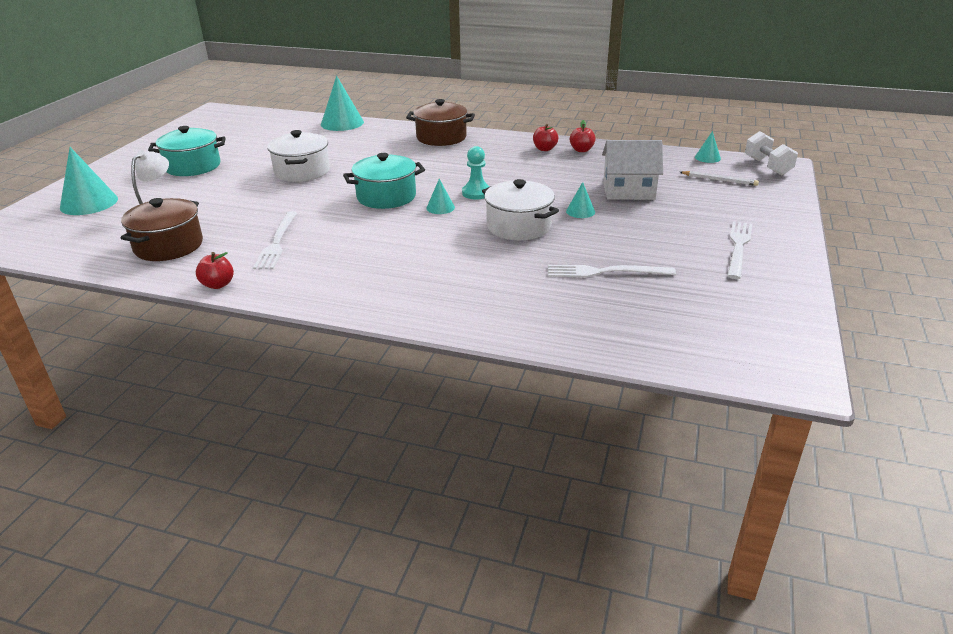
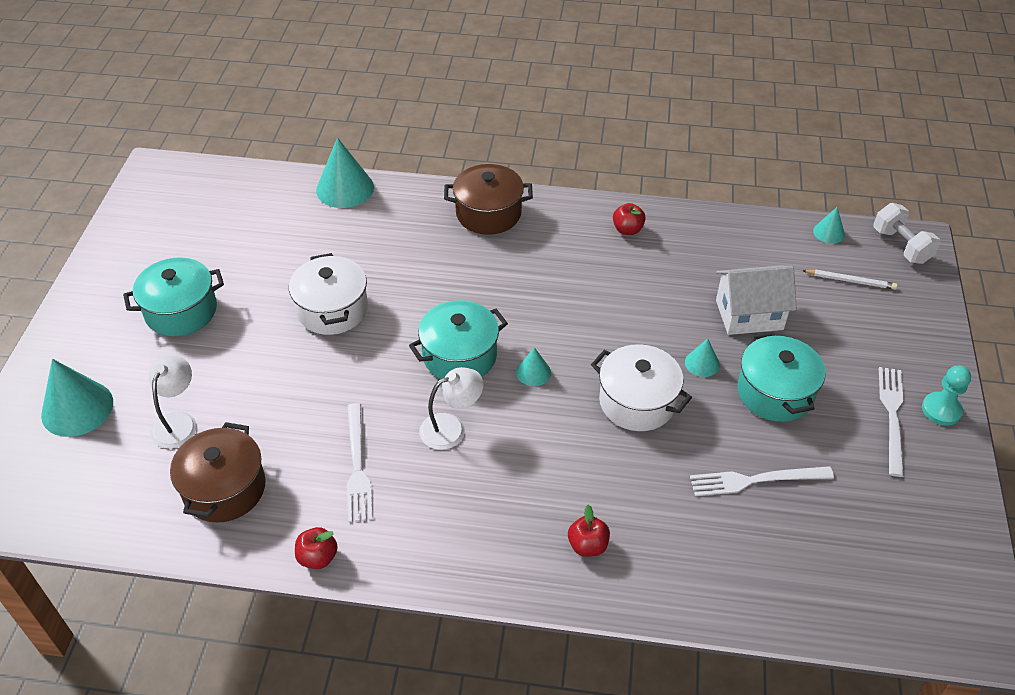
camera: 10 degrees left, 15 degrees up
(361, 229) = (451, 428): none -> white lamp
(476, 193) = (568, 336): turquoise pawn -> turquoise pawn (941, 410)
(581, 150) = (674, 228): red apple -> red apple (588, 545)
(637, 229) = (775, 392): none -> turquoise pot

